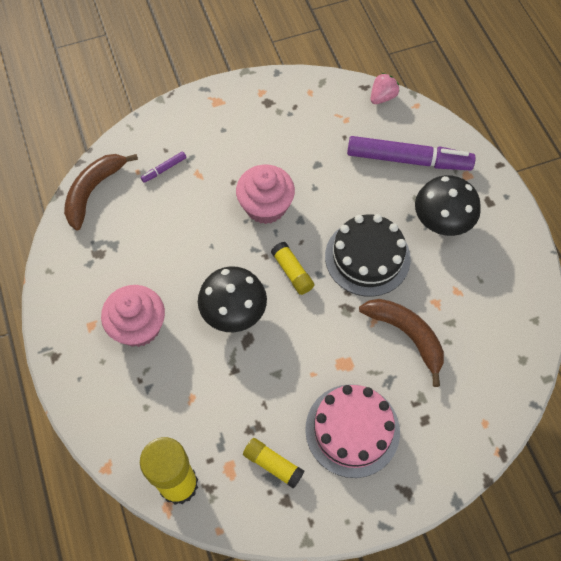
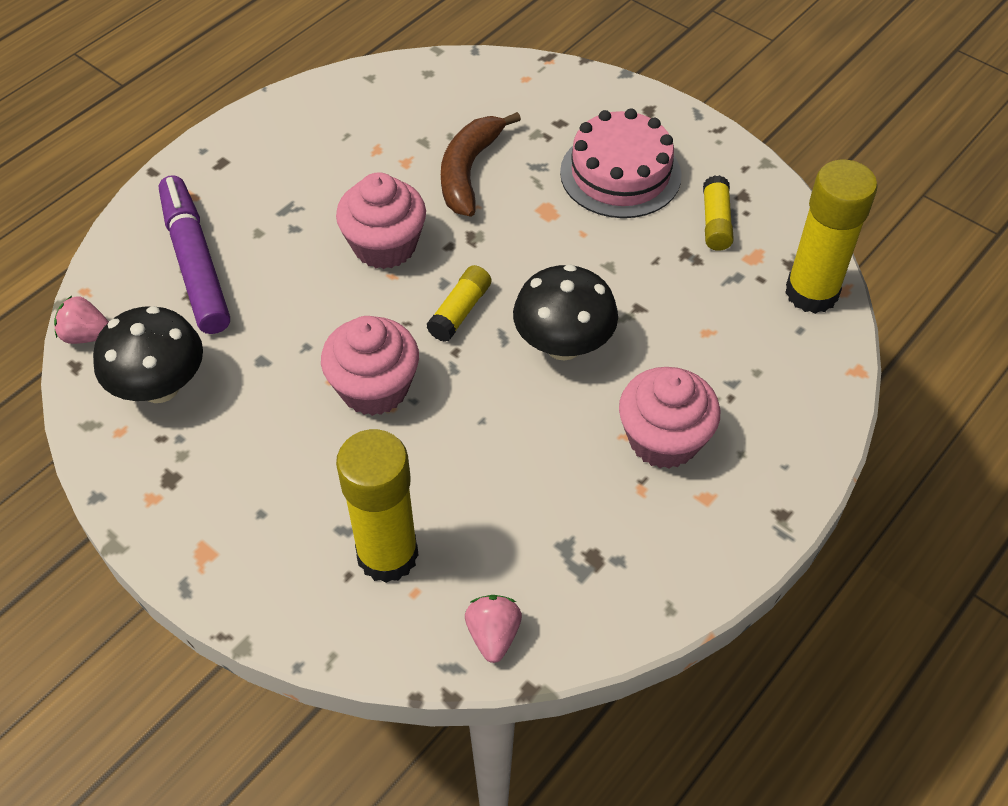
camera: 120 degrees left, 10 degrees down
(93, 191) = (493, 635): brown banana -> pink strawberry
(164, 169) = (387, 555): purple marker -> yellow glue stick
(367, 257) = (384, 246): black cake -> pink cupcake
(441, 222) = (282, 195): black mushroom -> black mushroom (160, 387)

